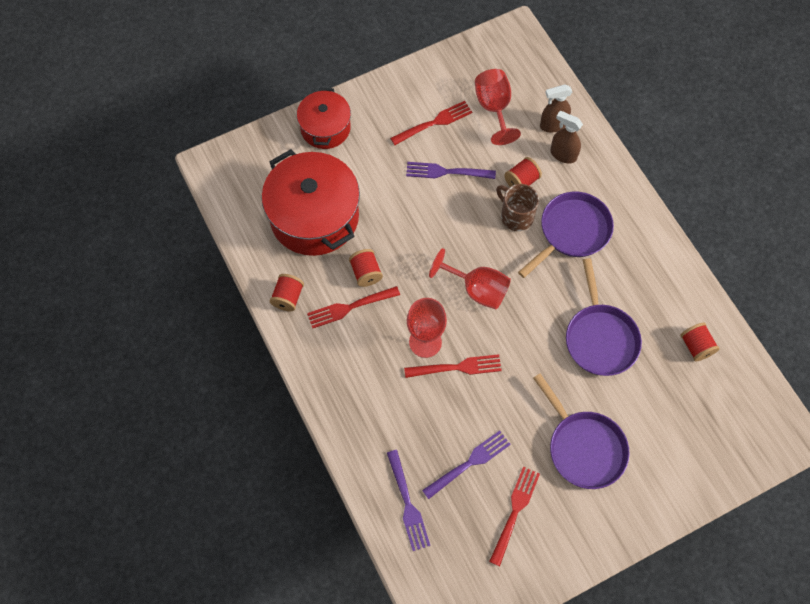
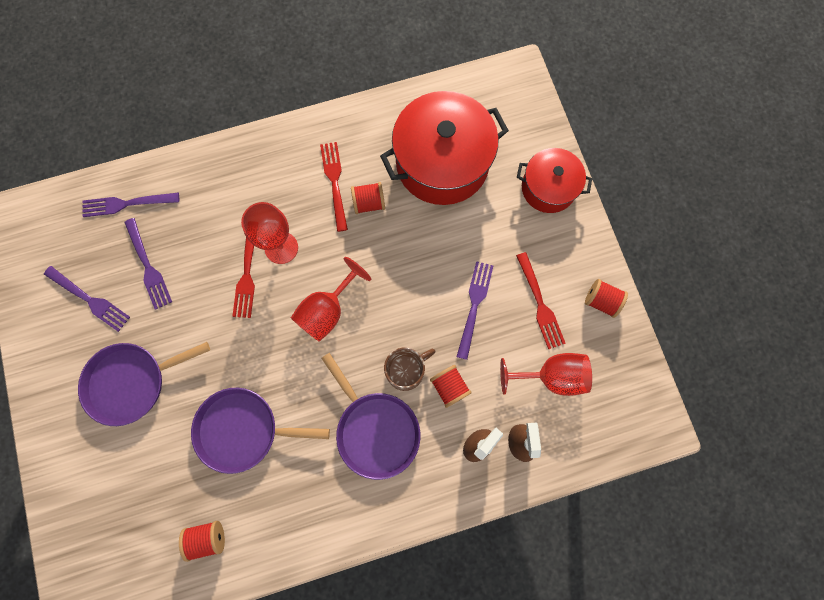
camera: 100 degrees right, 10 degrees up
(288, 297) = (357, 127): red spool -> red spool (601, 301)
(515, 512) = (89, 299): red fork -> purple fork

